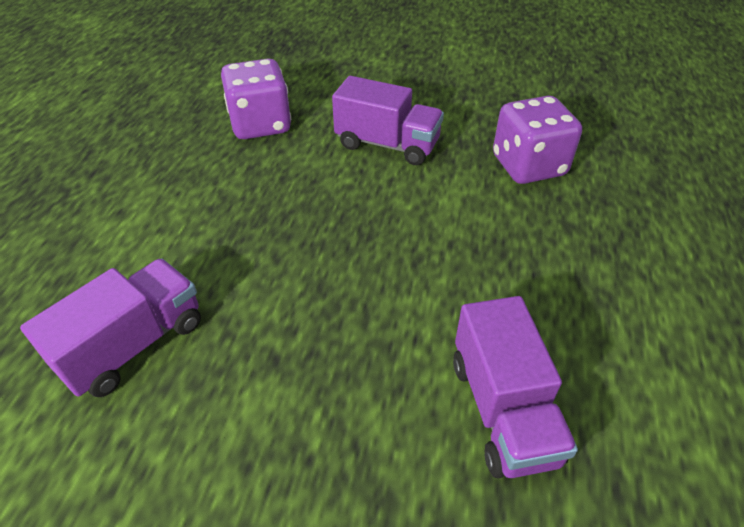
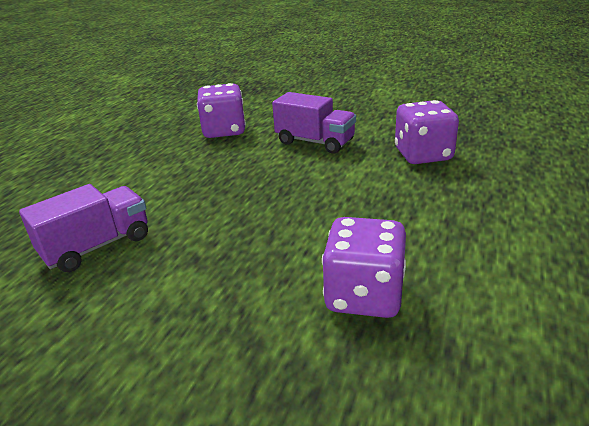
camera: 10 degrees right, 15 degrees down
(503, 410) = (364, 295): purple truck -> purple dice

